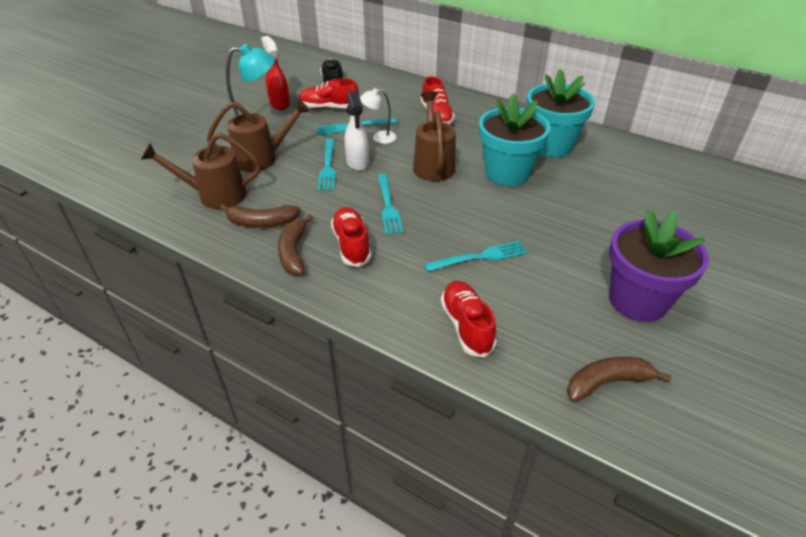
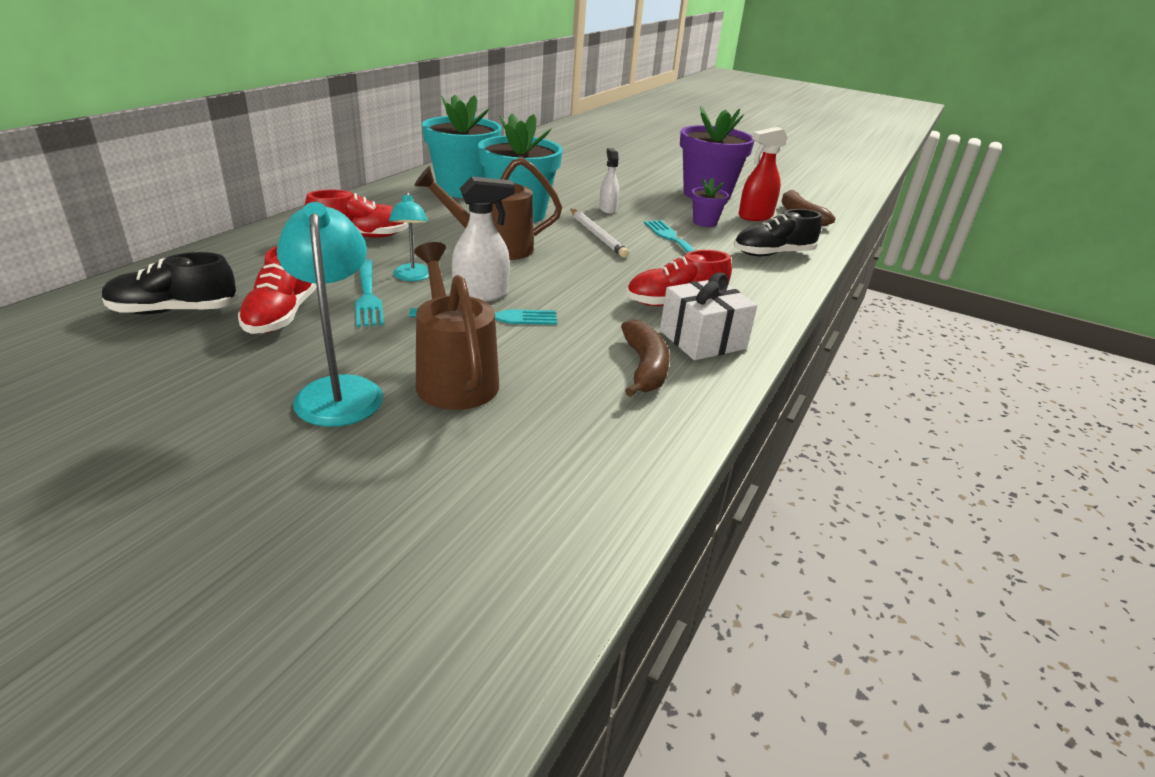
camera: 95 degrees left, 10 degrees down
(215, 195) = (575, 420): brown watering can -> none
(279, 103) = (227, 368): red spray bottle -> red spray bottle (755, 216)
(294, 252) = (702, 340): brown banana -> white gift
(379, 138) = (412, 277): white lamp -> turquoise lamp
(388, 206) = (590, 278): turquoise fork -> none
(466, 326) = (773, 254): red shoe -> black shoe
(475, 212) = (597, 235): none -> white pencil
(539, 286) = (705, 222): none -> purple flower pot
(544, 221) = (607, 209): none -> white spray bottle

